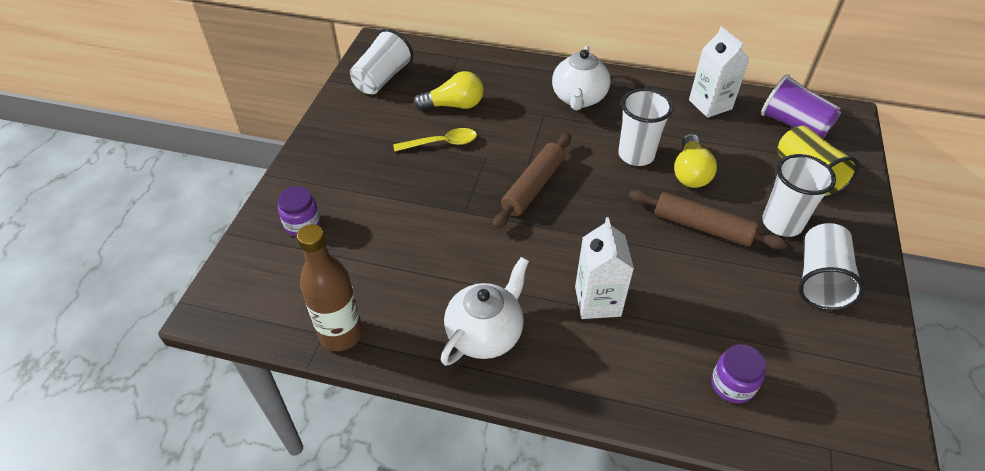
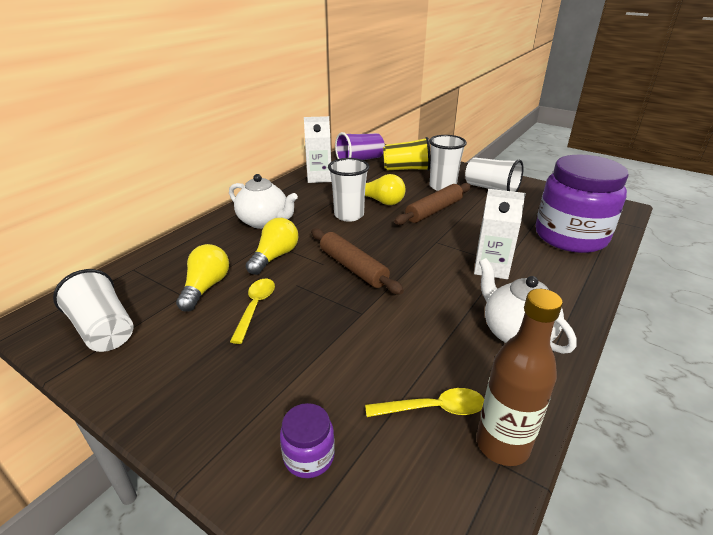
camera: 70 degrees left, 15 degrees down
(365, 284) = (433, 409): none -> yellow spoon
(521, 128) = (275, 256): none -> yellow light bulb
(732, 385) = (570, 236): purple jar -> purple jar, size x2.40

